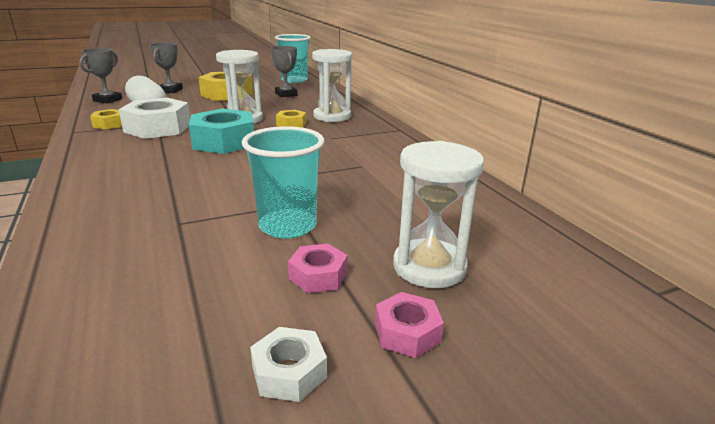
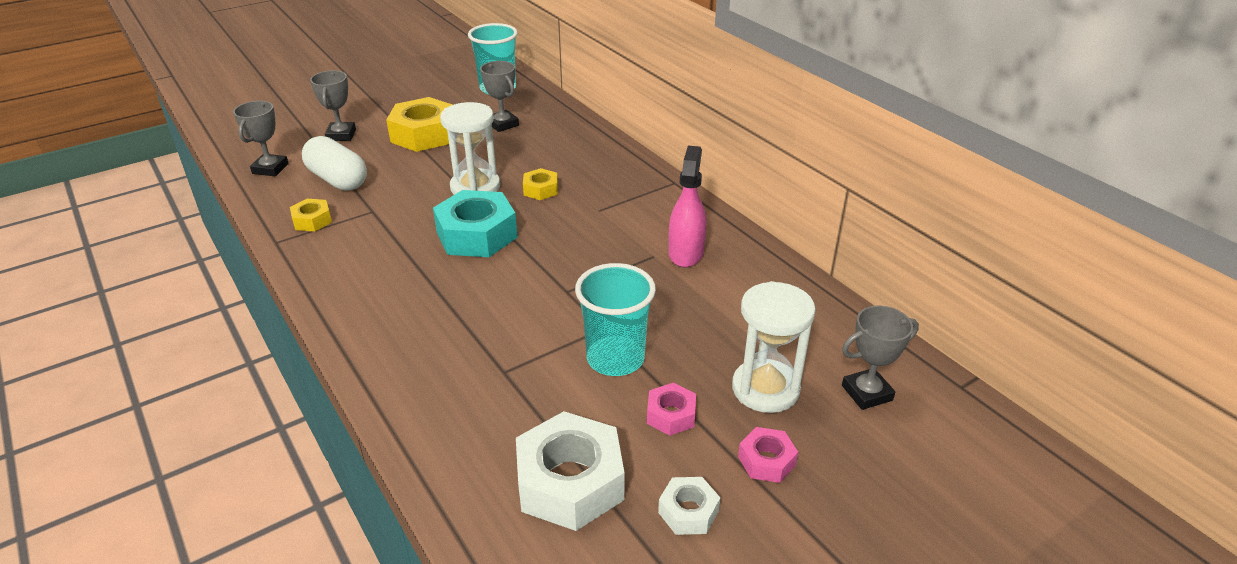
camera: 10 degrees left, 10 degrees up
(158, 128) = (379, 220): white nut -> white nut (570, 482)
(332, 116) = (583, 166): white hourglass -> none
(390, 167) = (686, 253): none -> pink spray bottle
(543, 284) = (867, 393): none -> grey trophy

